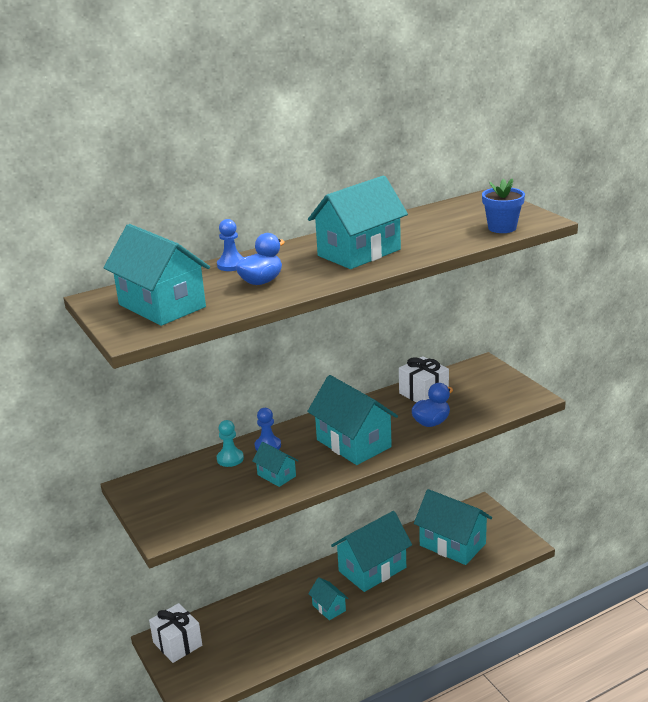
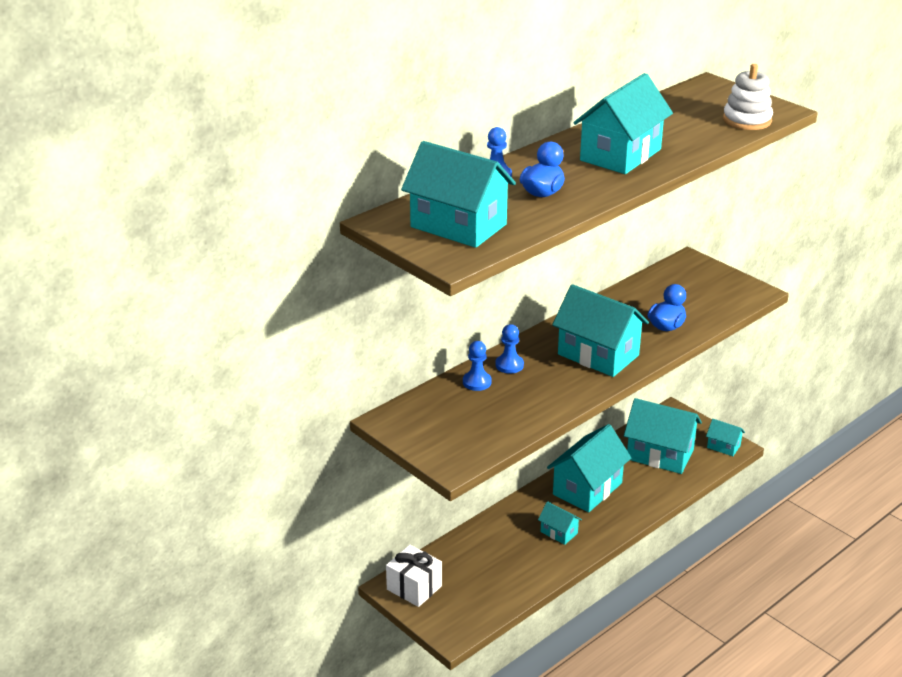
camera: 15 degrees left, 5 degrees up
(230, 459) = (477, 382): turquoise pawn -> blue pawn
(276, 475) = (536, 395): turquoise house -> turquoise house (723, 446)
(423, 394) = (643, 297): white gift -> none
(502, 228) = (747, 120): blue flower pot -> white stacking toy

